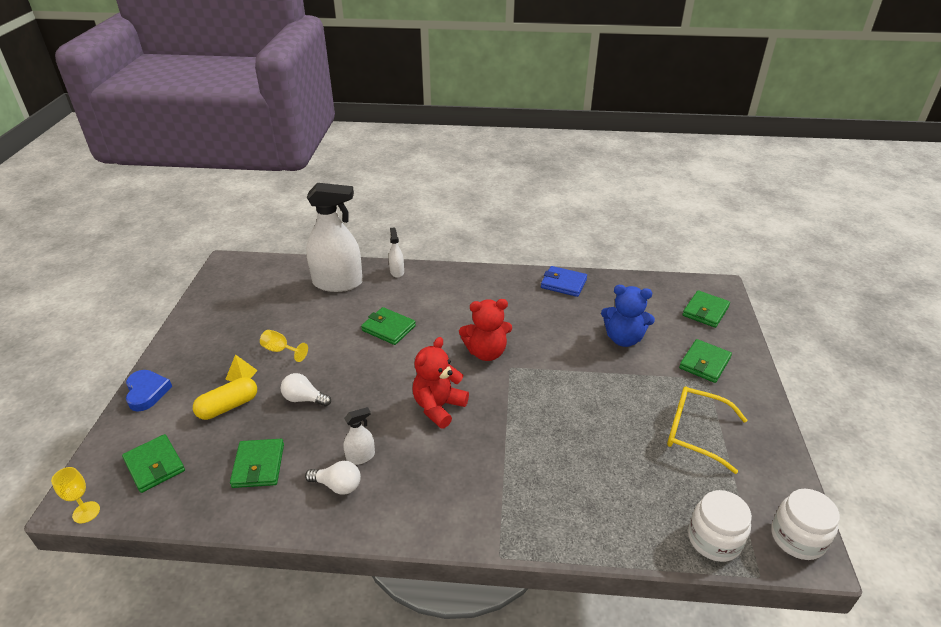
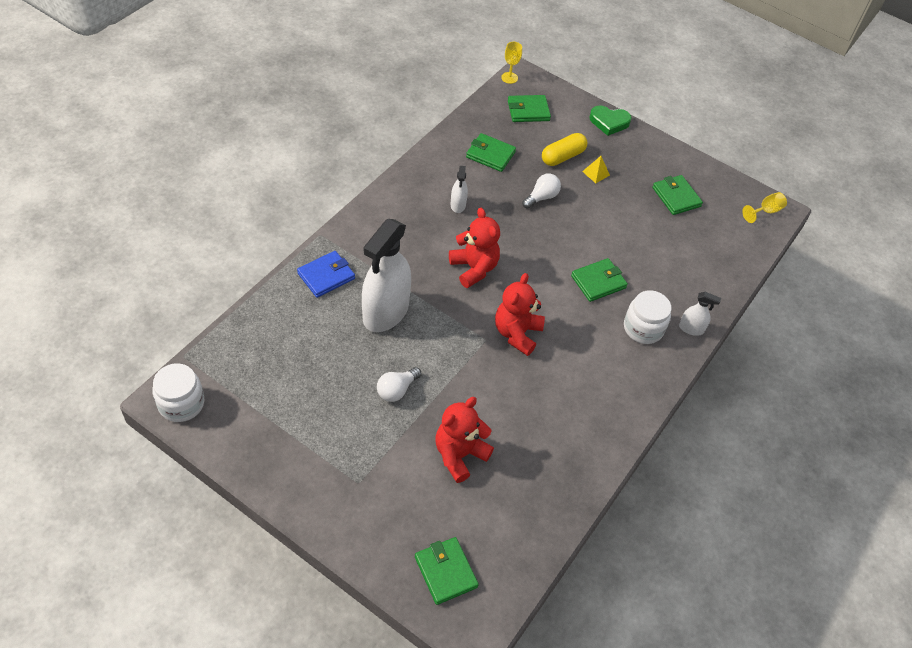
camera: 115 degrees right, 15 degrees up
(147, 392) = (609, 122): blue heart -> green heart
(228, 406) = (562, 157): yellow capsule -> yellow capsule turned 60 degrees clockwise
(280, 350) = (613, 203): yellow goblet -> yellow goblet (766, 211)
(337, 485) = (441, 184): white light bulb -> white light bulb (397, 390)
(338, 283) = (696, 275): white spray bottle -> white spray bottle (385, 312)
(563, 283) = (583, 464): blue wallet -> blue wallet (326, 276)
(623, 339) = (459, 455): blue teddy bear -> red teddy bear
(695, 432) = (313, 419): yellow glasses -> none
(704, 363) = (377, 498): green wallet -> green wallet (676, 197)
(714, 539) = (227, 352): white jar -> white jar (643, 328)

